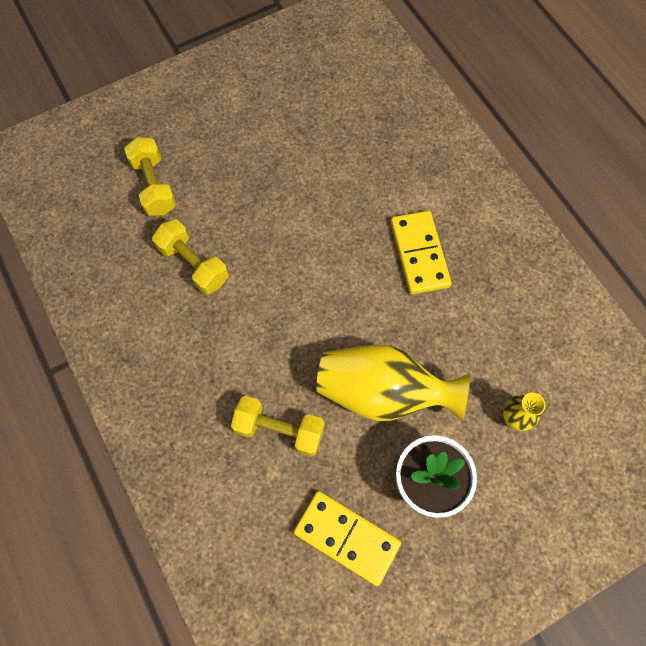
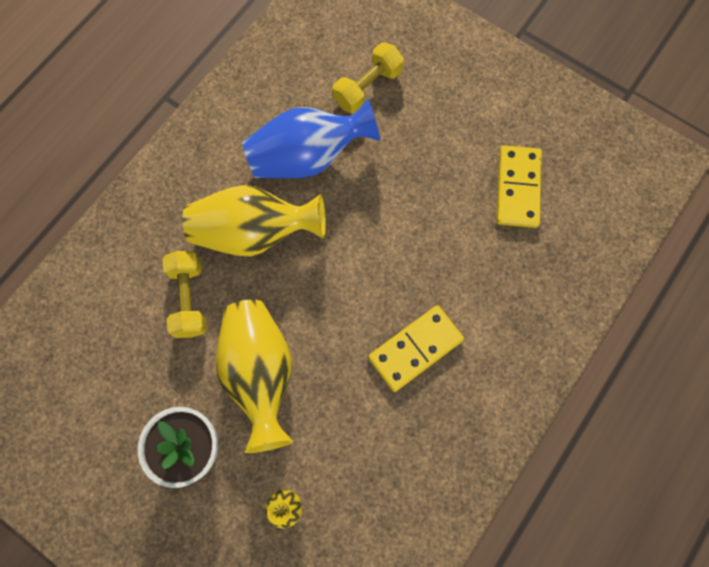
camera: 65 degrees right, 5 degrees up
(194, 264) = (308, 157): yellow dumbbell -> blue vase
(243, 342) = (254, 232): none -> yellow vase
(346, 538) = (118, 397): yellow domino -> yellow domino (517, 188)

